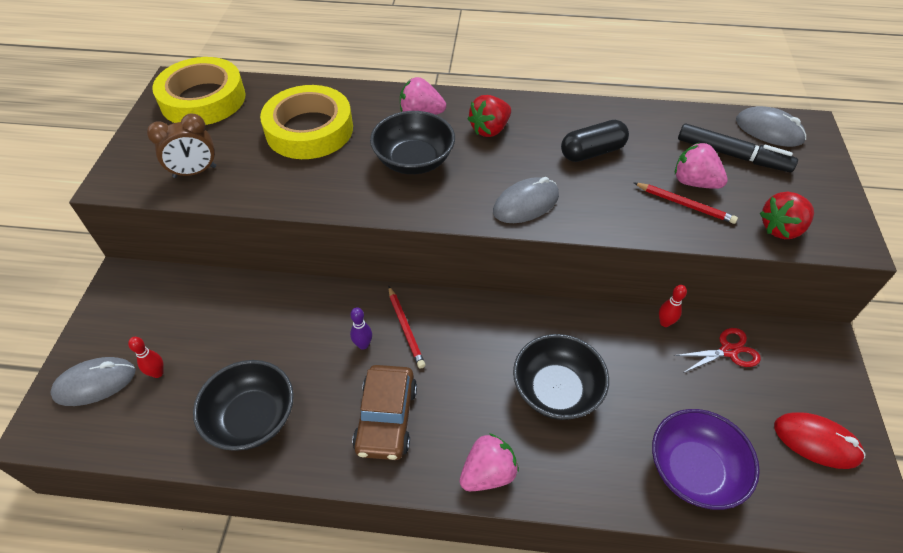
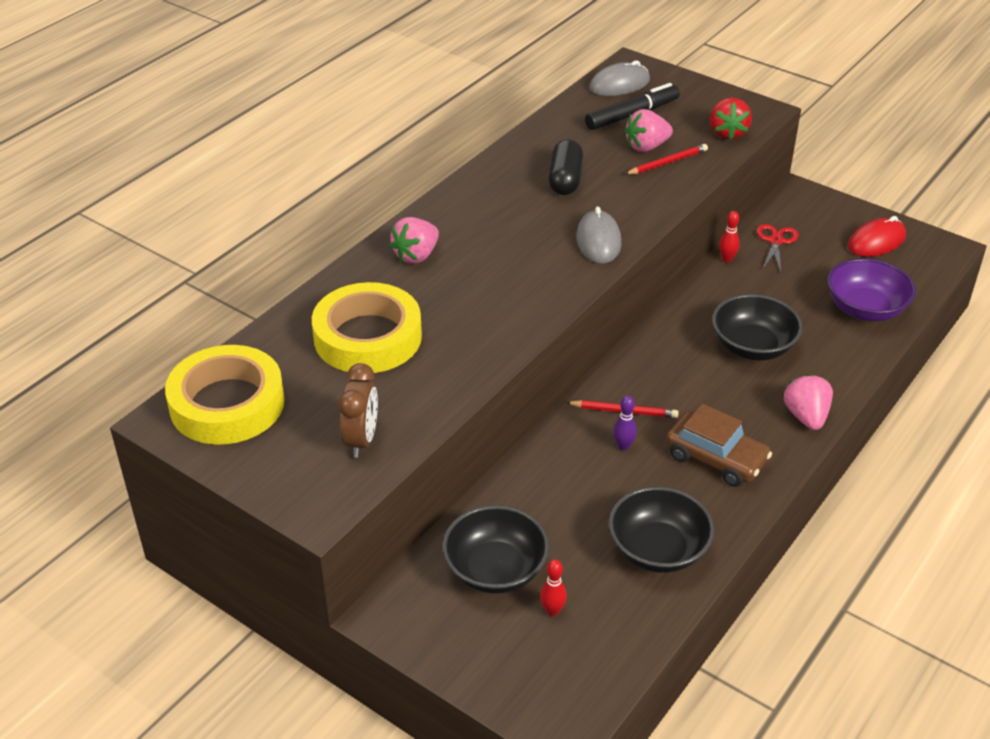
camera: 60 degrees left, 10 degrees down
(95, 383) = (530, 667): grey mouse -> none
(414, 161) = (483, 284): black bowl -> black bowl (495, 570)
(490, 129) = (481, 223): red strawberry -> none

